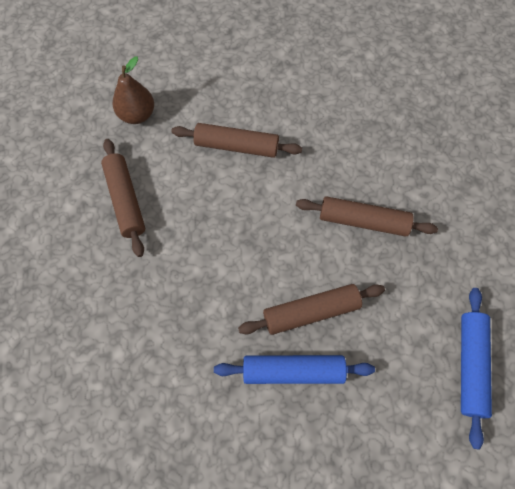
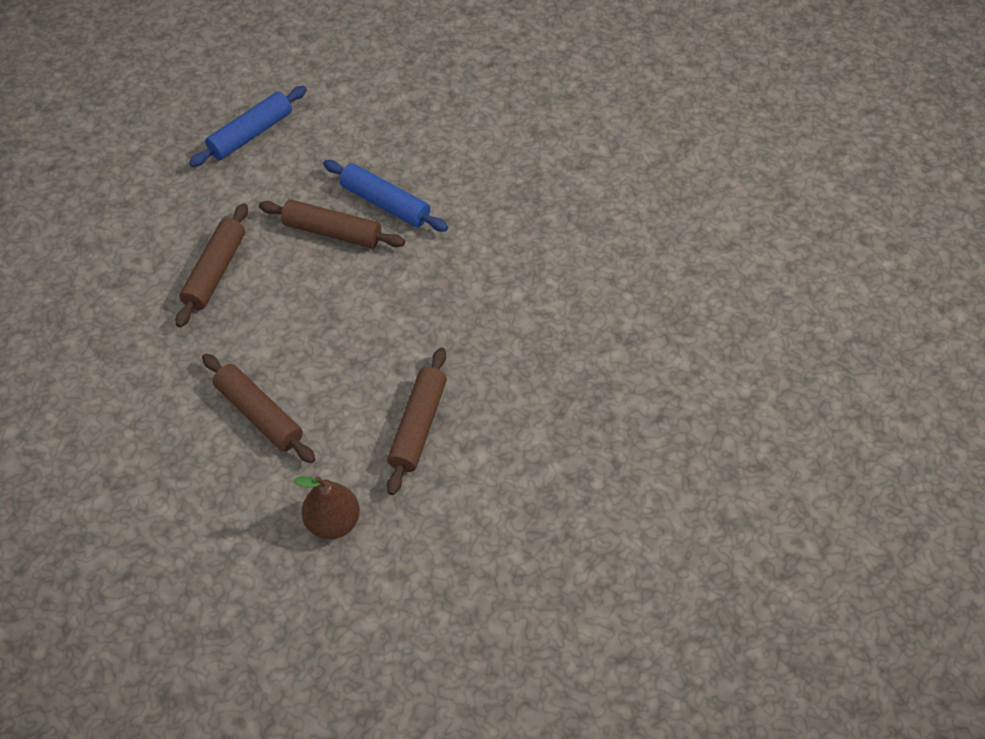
camera: 145 degrees left, 10 degrees down
(363, 221) = (215, 271): brown rolling pin -> brown rolling pin turned 60 degrees clockwise

